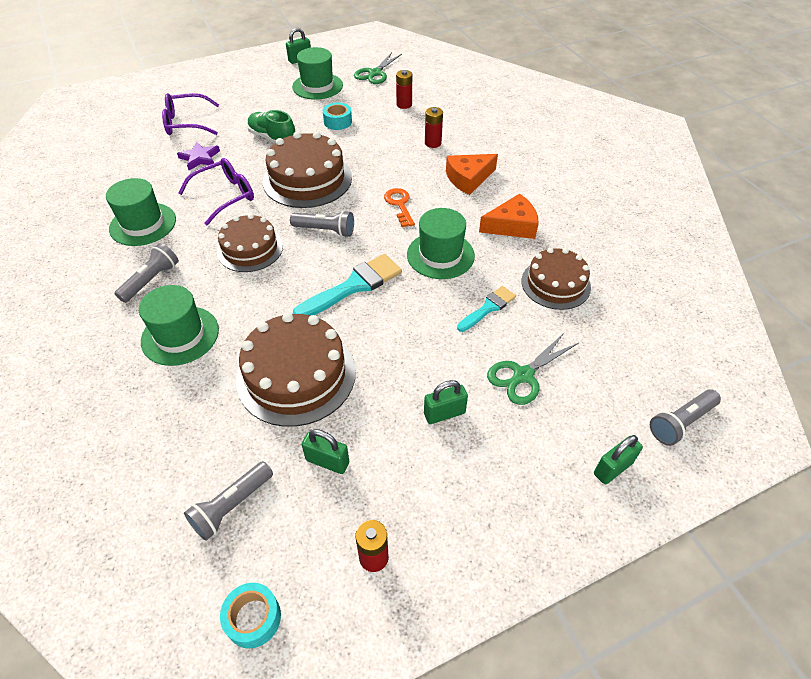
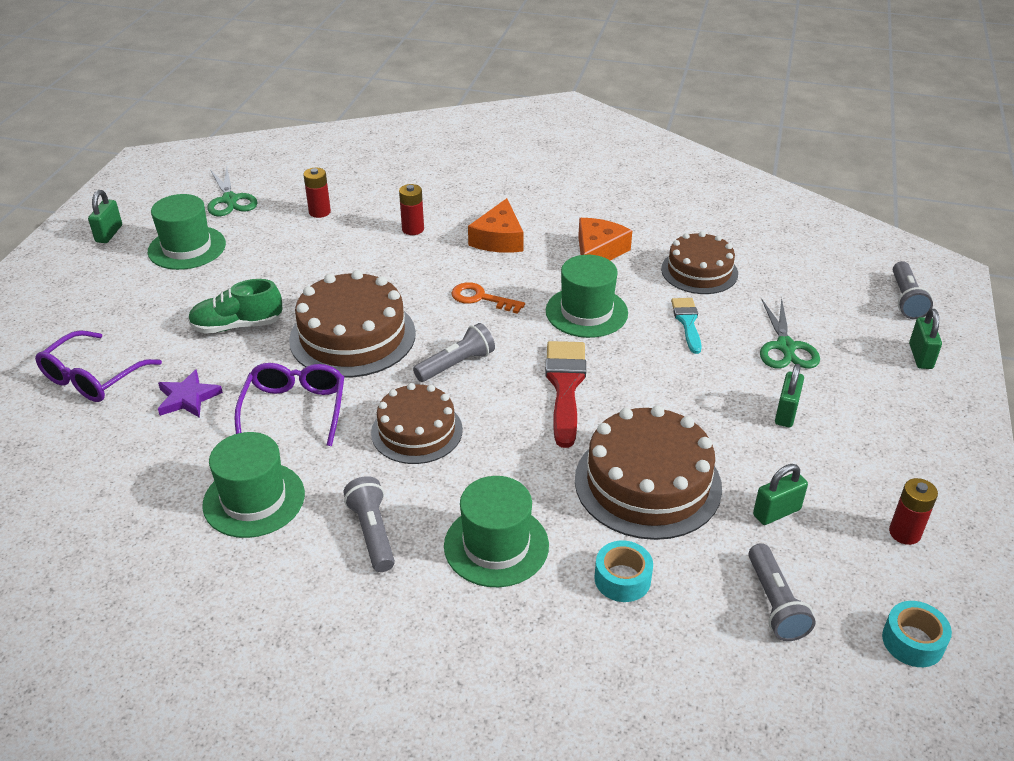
camera: 50 degrees left, 10 degrees down
(338, 122) = (280, 267): turquoise tape -> turquoise tape (622, 579)
(353, 286) = (565, 386): turquoise brush -> red brush

